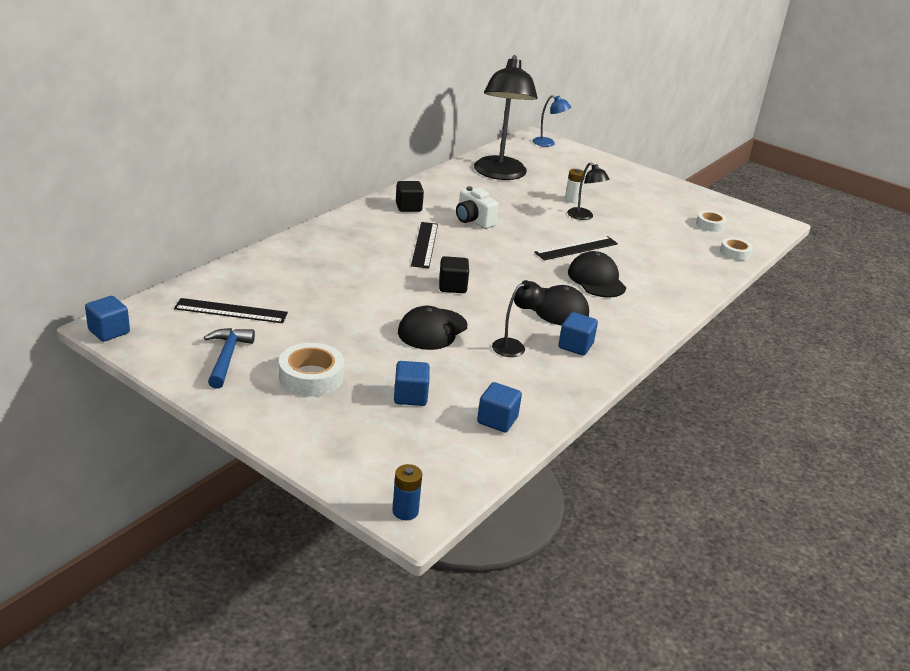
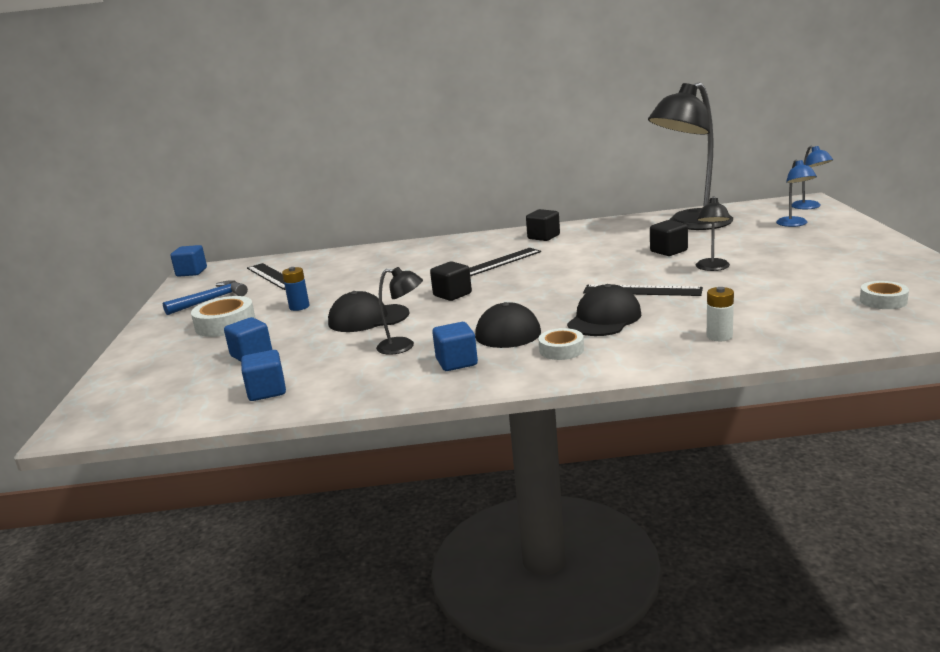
camera: 55 degrees right, 10 degrees down
(405, 511) = (80, 421): blue battery -> blue battery (299, 307)
(473, 221) = (581, 254): white camera -> none
(529, 205) = (668, 251): none -> black cube
(566, 163) = (794, 224): none -> blue lamp
(572, 199) = (731, 253): white battery -> white battery (719, 336)
(735, 253) = (859, 333): white tape -> white tape (561, 350)

